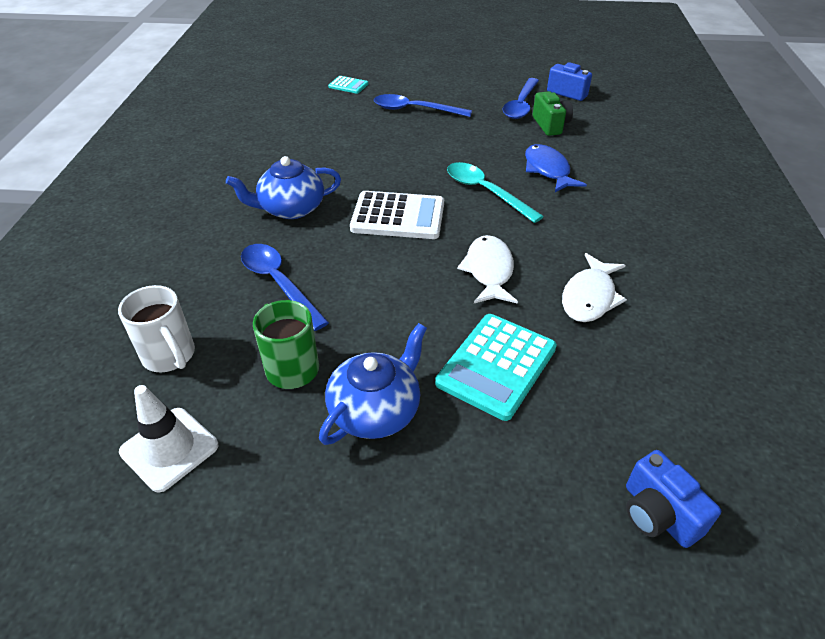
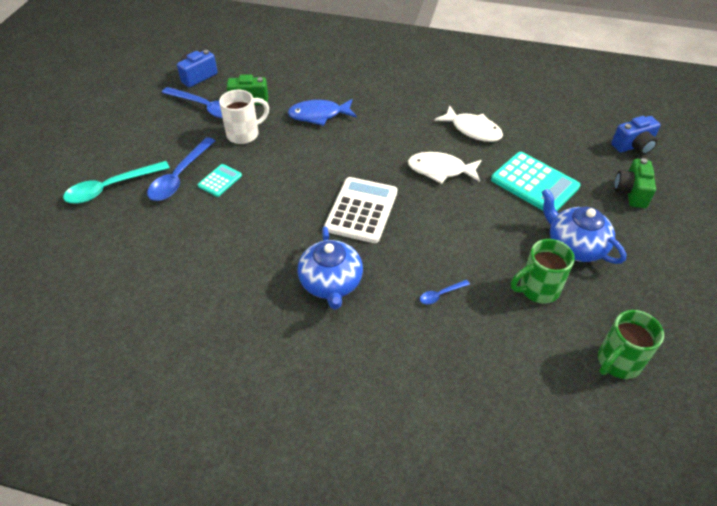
camera: 80 degrees left, 5 degrees up
(169, 449) = (617, 362): white traffic cone -> green mug
(170, 356) = (525, 370): white mug -> white mug (244, 134)
(279, 283) = (440, 294): blue spoon -> blue spoon, size x0.47
(348, 85) = (93, 222): turquoise calculator -> turquoise calculator (220, 181)
(485, 192) = (339, 154): turquoise spoon -> turquoise spoon (111, 188)
(519, 497) = (631, 192): none -> green camera

